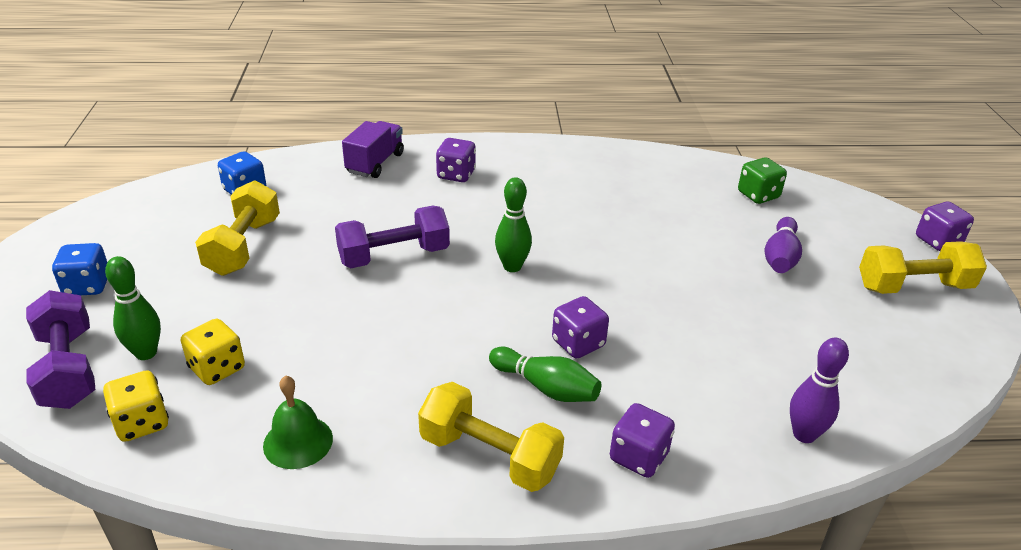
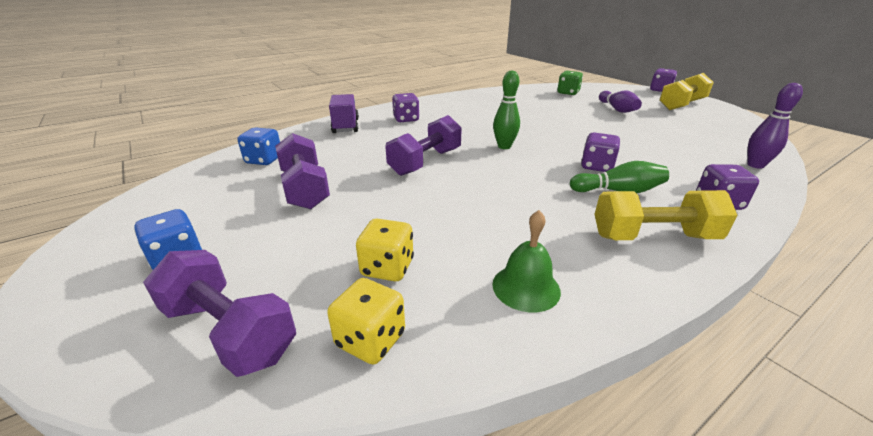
camera: 30 degrees left, 5 degrees down
(146, 353) = (304, 284): green bowling pin -> none
(243, 246) = (305, 188): yellow dumbbell -> purple dumbbell

